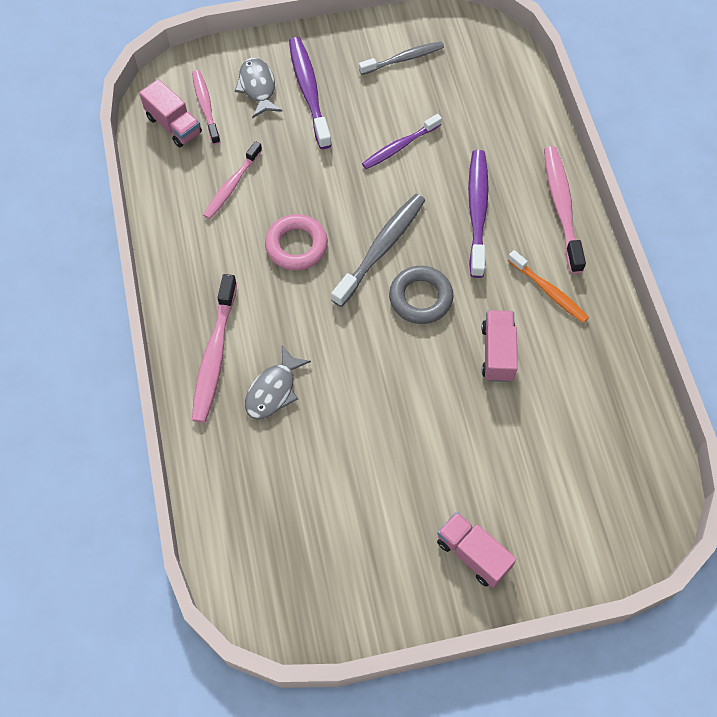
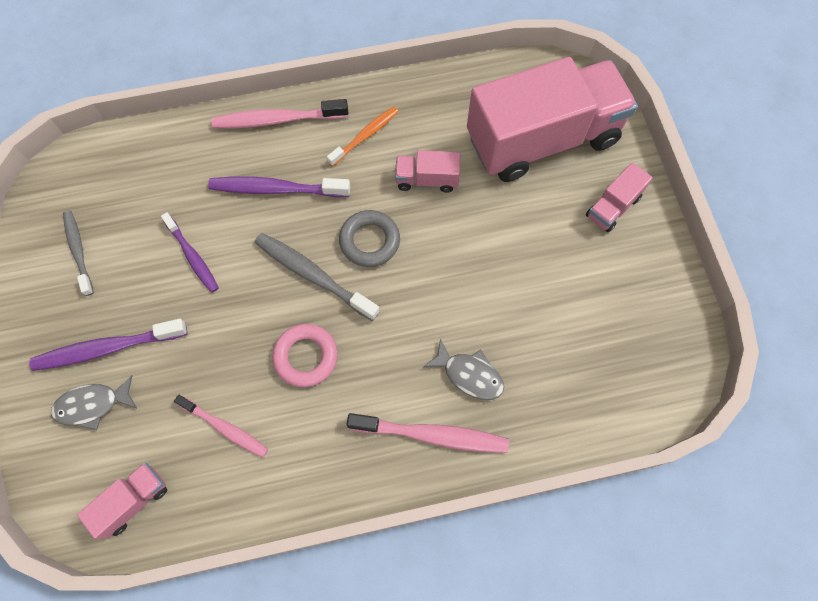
camera: 90 degrees left, 5 degrees up
(206, 106) = (111, 464): pink toothbrush -> none
(560, 479) = (542, 140): none -> pink truck

